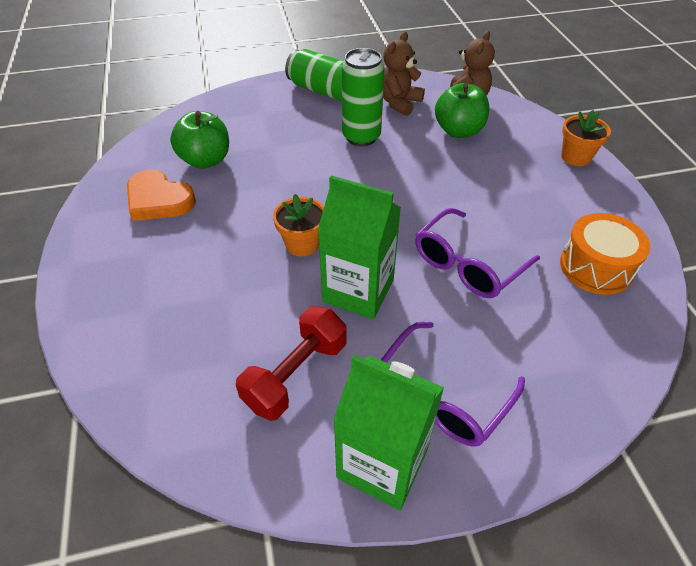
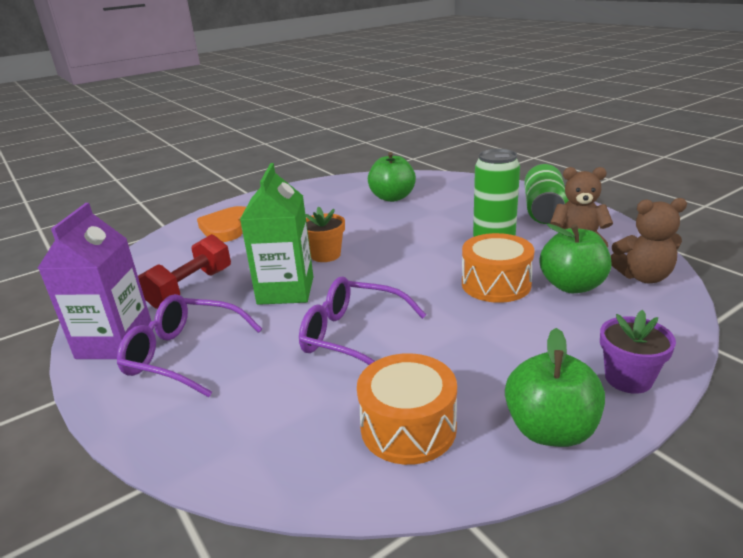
camera: 70 degrees right, 20 degrees down
(159, 200) = (335, 198): orange heart -> orange heart (226, 228)
(296, 374) = (190, 288): red dumbbell -> red dumbbell turned 75 degrees counterclockwise
(382, 463) = (115, 342): green carton -> purple carton
(433, 162) = (496, 284): none -> orange drum
(575, 157) = (628, 378): orange flower pot -> purple flower pot
(614, 206) = (550, 430): none -> green apple

